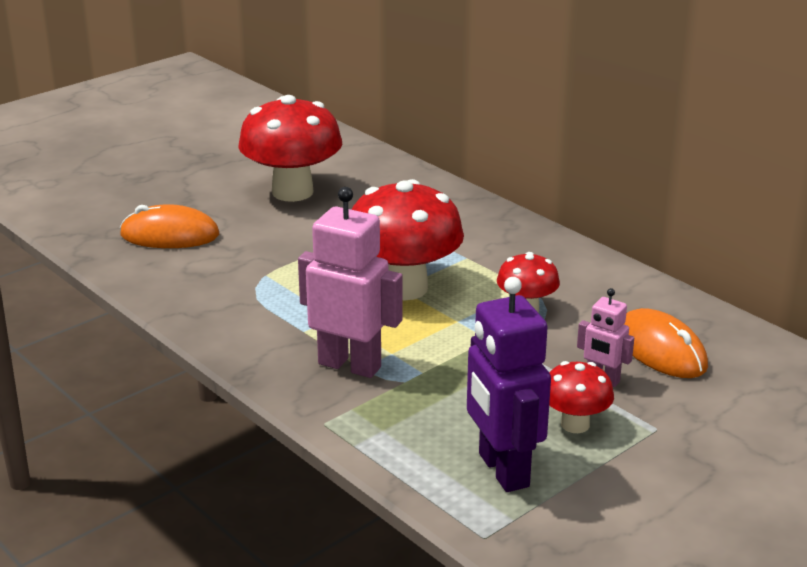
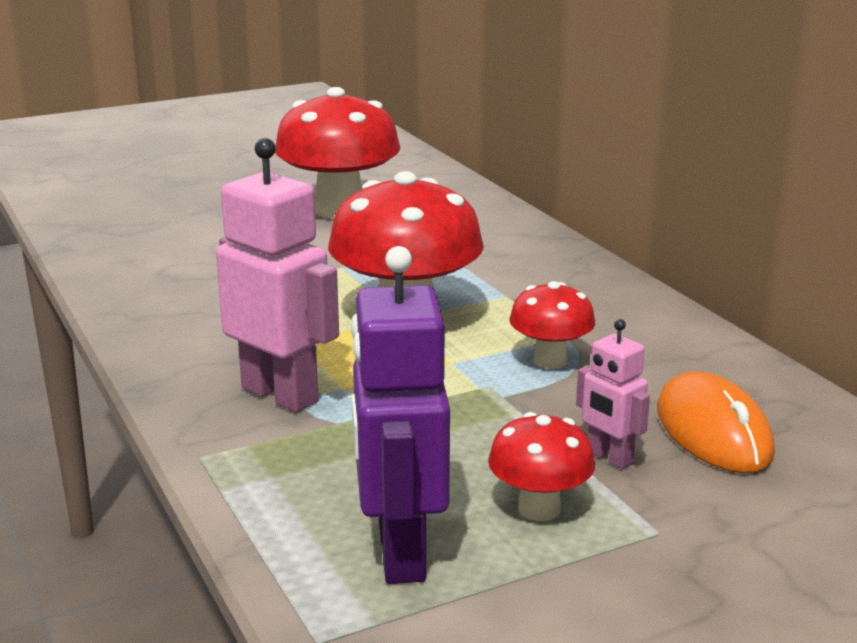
camera: 15 degrees right, 5 degrees down
(170, 235) = (170, 236): orange mouse -> none

